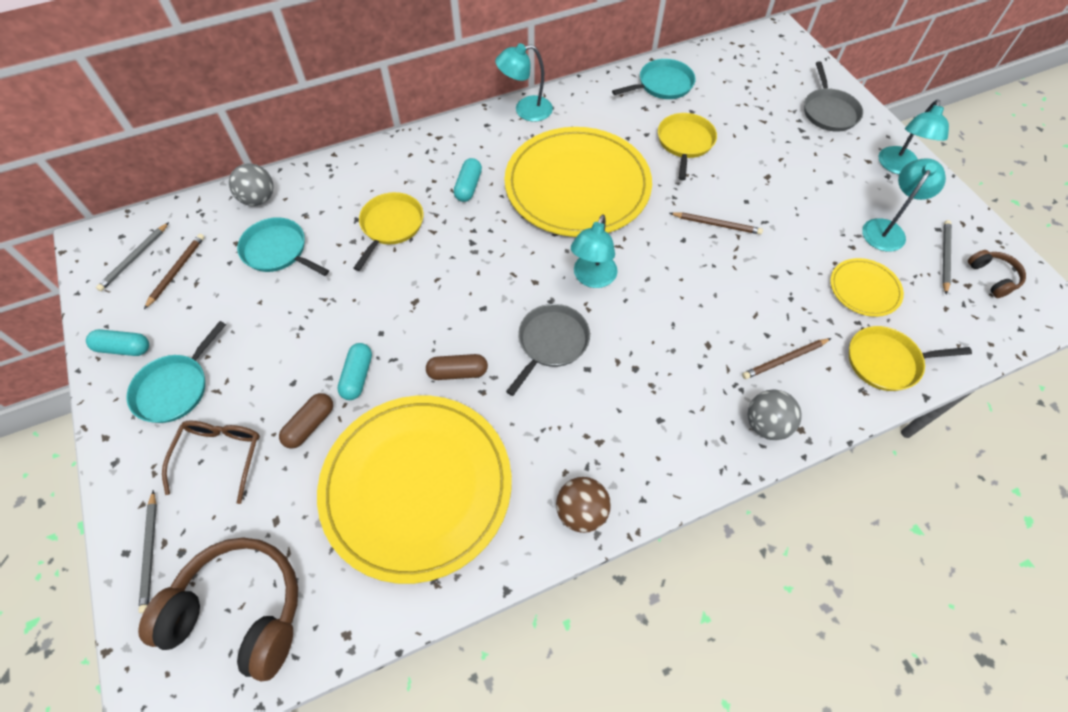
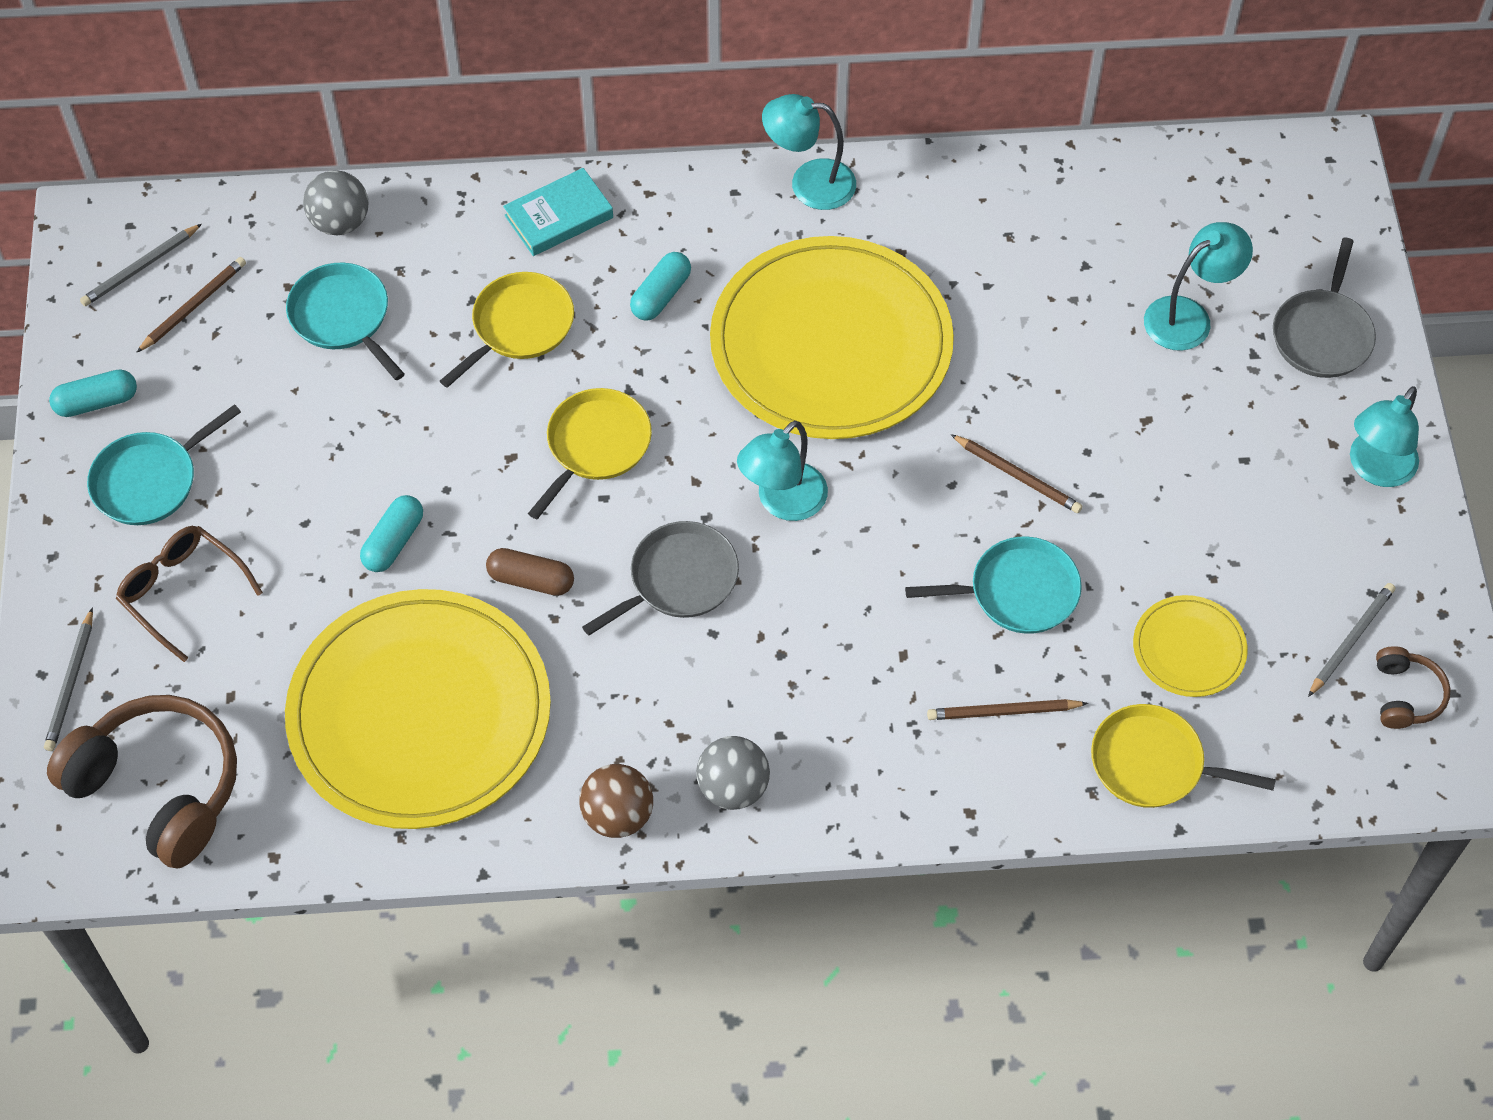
camera: 20 degrees right, 0 degrees up
(124, 348) = (96, 402): turquoise capsule -> turquoise capsule turned 45 degrees counterclockwise
(219, 457) = (183, 592): brown glasses -> brown glasses turned 75 degrees counterclockwise
(310, 425) = (309, 588): brown capsule -> none
(391, 162) = (559, 216): none -> turquoise book
(662, 85) = (1062, 200): turquoise pan -> turquoise pan (1018, 592)
(685, 142) = (1043, 320): yellow pan -> yellow pan (596, 445)
(766, 425) = (924, 790): grey ball -> grey ball (733, 788)
(887, 229) = (1287, 567): turquoise lamp -> turquoise lamp (1188, 316)

